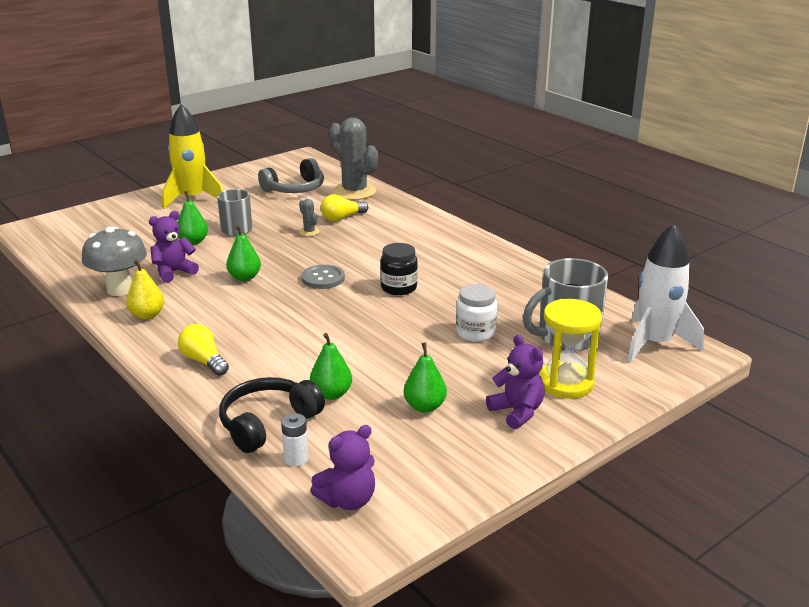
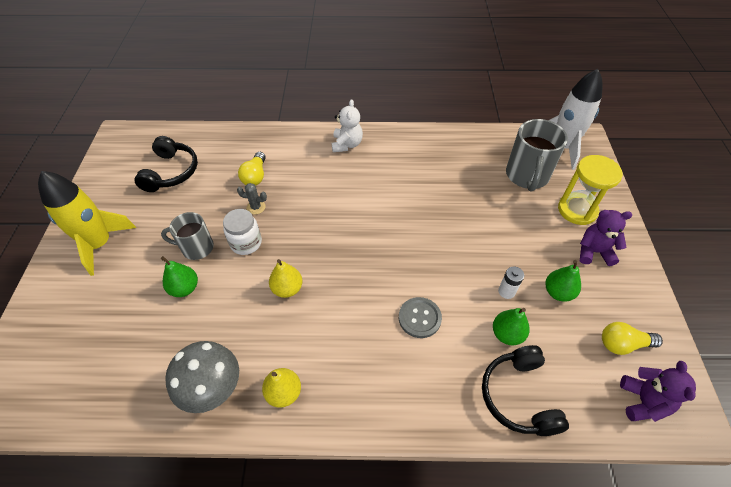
camera: 50 degrees left, 25 degrees up
(174, 272) = (226, 332): purple teddy bear -> none
(204, 361) = (397, 390): yellow light bulb -> yellow light bulb (623, 344)
(244, 277) = (287, 289): green pear -> yellow pear
(295, 189) = (171, 172): grey headphones -> black headphones
(296, 459) = (576, 404): white battery -> white battery (506, 291)
(323, 278) = (338, 242): grey button -> grey button (419, 318)
(354, 192) = (221, 144): grey cactus -> none
(399, 288) = (394, 211): black jar -> none
(445, 237) = (347, 144): none -> white teddy bear
(475, 333) = (487, 211): white jar -> white jar (246, 243)

